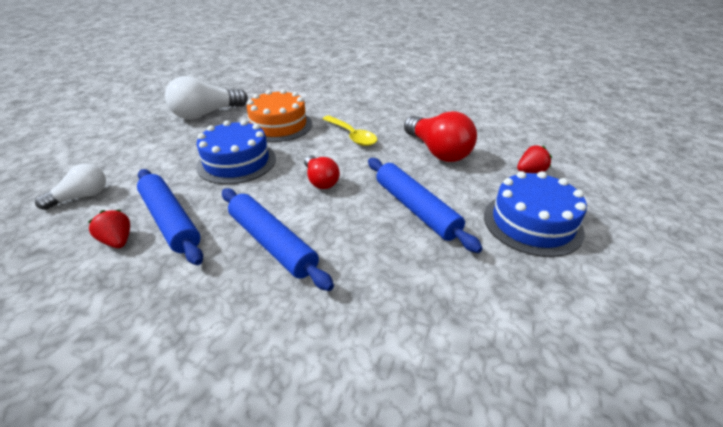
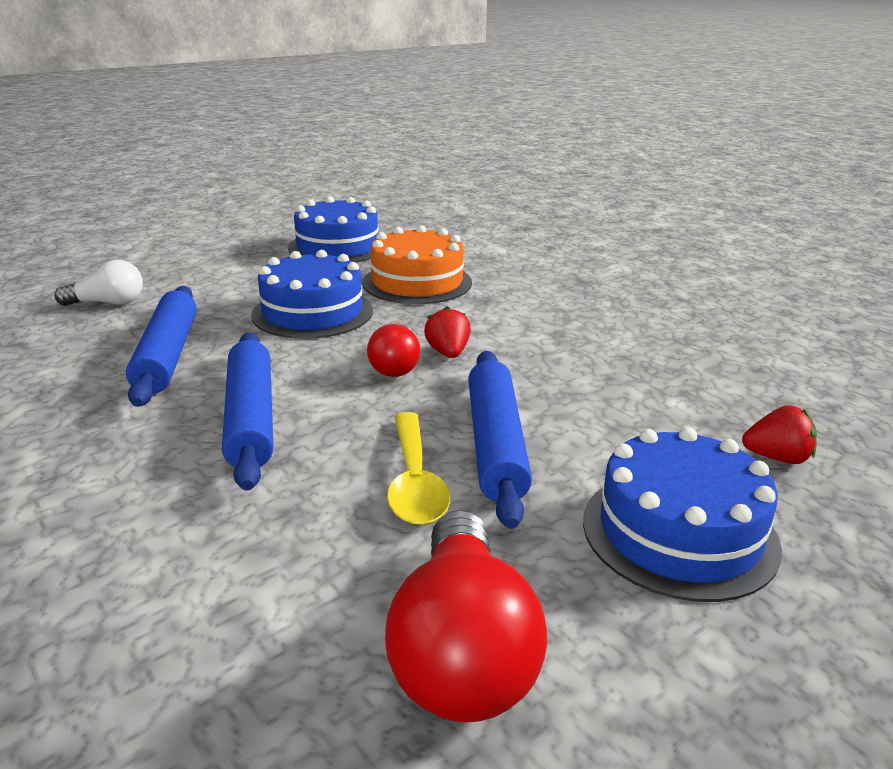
camera: 30 degrees right, 10 degrees down
(118, 241) = (95, 359): red strawberry -> red strawberry (448, 353)
(206, 114) = (337, 247): white light bulb -> blue cake
(352, 136) = (510, 321): yellow spoon -> yellow spoon (415, 481)
(437, 151) = (629, 379): red light bulb -> red light bulb (462, 651)

